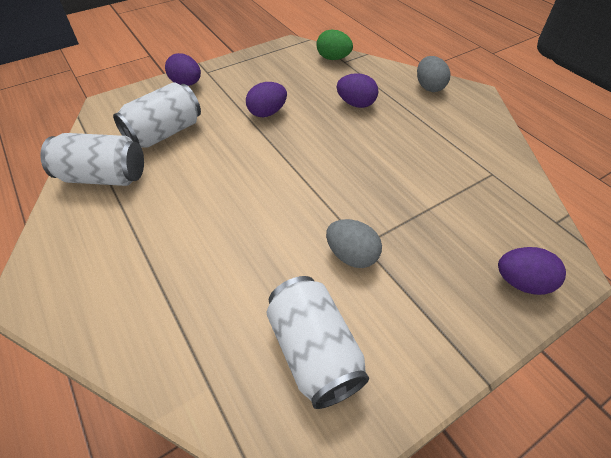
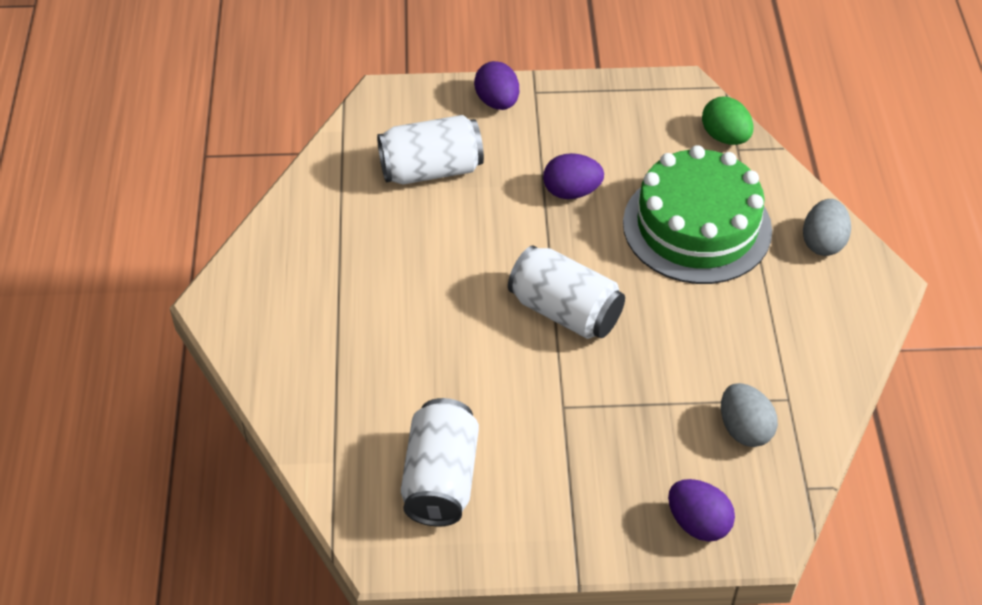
camera: 30 degrees right, 0 degrees up
(104, 177) = (337, 202): white can -> white can (565, 311)
(351, 255) = (541, 412): grey egg -> grey egg (744, 429)
(356, 104) = (697, 226): purple egg -> green cake

